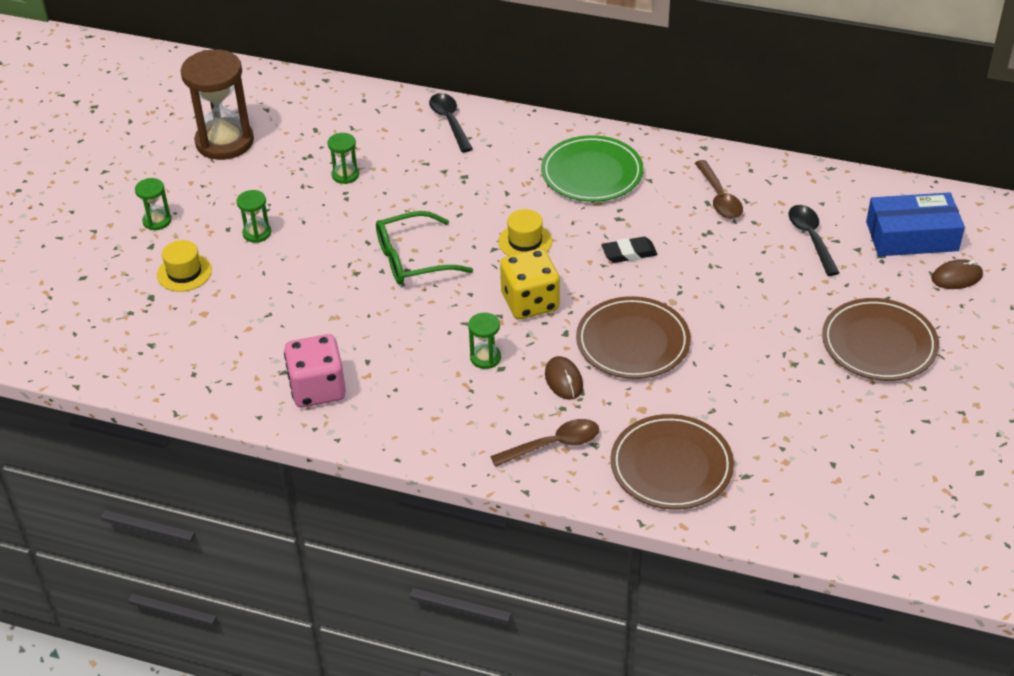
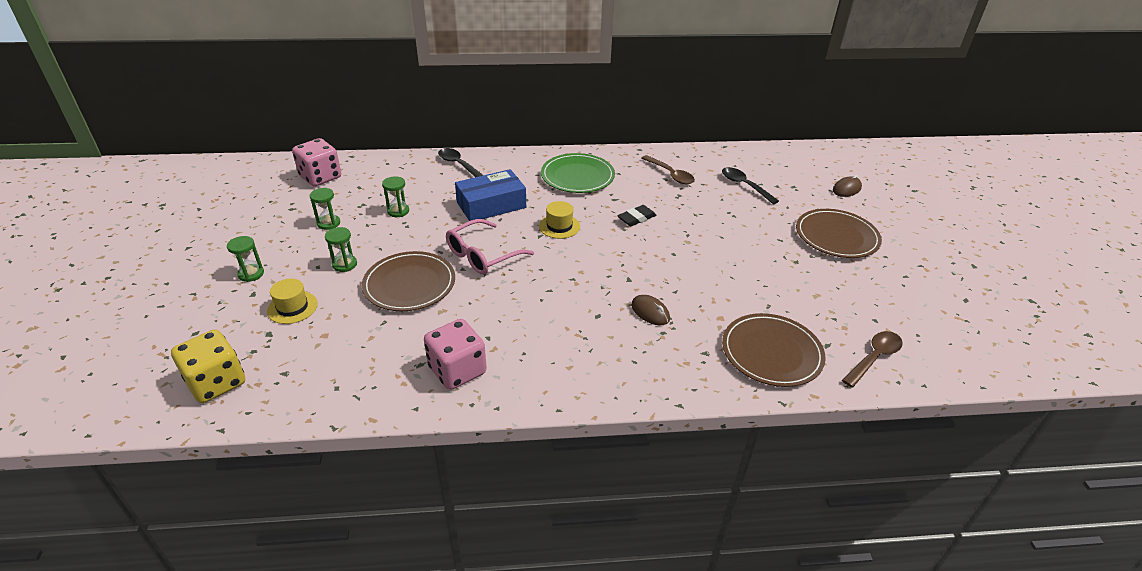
camera: 25 degrees left, 5 degrees down
(224, 142) = (288, 208): brown hourglass -> none
(277, 105) = (320, 177): none -> pink dice
(413, 259) = (482, 255): green glasses -> pink glasses
(485, 358) = (581, 311): green hourglass -> green hourglass (328, 223)
(530, 302) = (589, 264): yellow dice -> yellow dice (216, 382)
(553, 445) = (675, 362): brown spoon -> brown spoon (874, 358)
(633, 342) = (680, 273): brown plate -> brown plate (409, 284)
(912, 236) = (802, 172): blue box -> blue box (491, 205)

